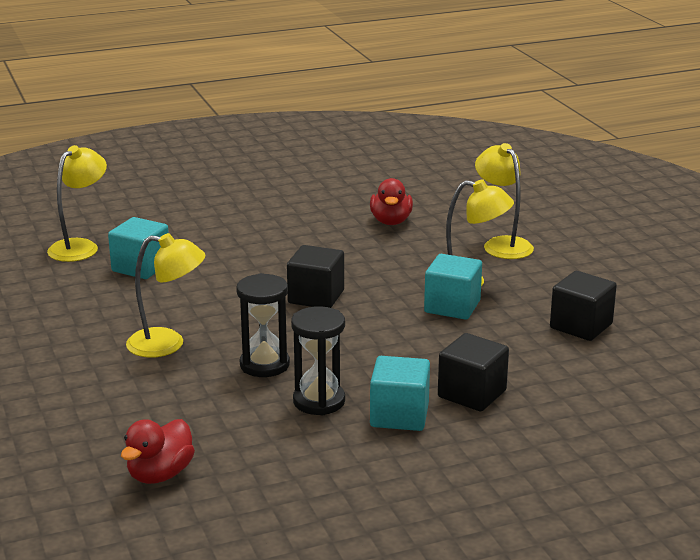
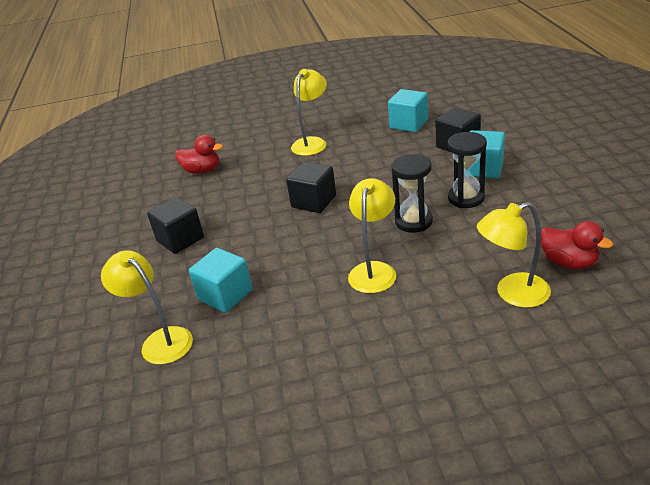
camera: 75 degrees left, 10 degrees up
(452, 307) = (344, 149): turquoise cube -> turquoise cube (408, 124)
(502, 244) = (261, 130): yellow lamp -> yellow lamp (512, 294)
(581, 326) = (380, 110): black cube -> black cube (180, 239)

